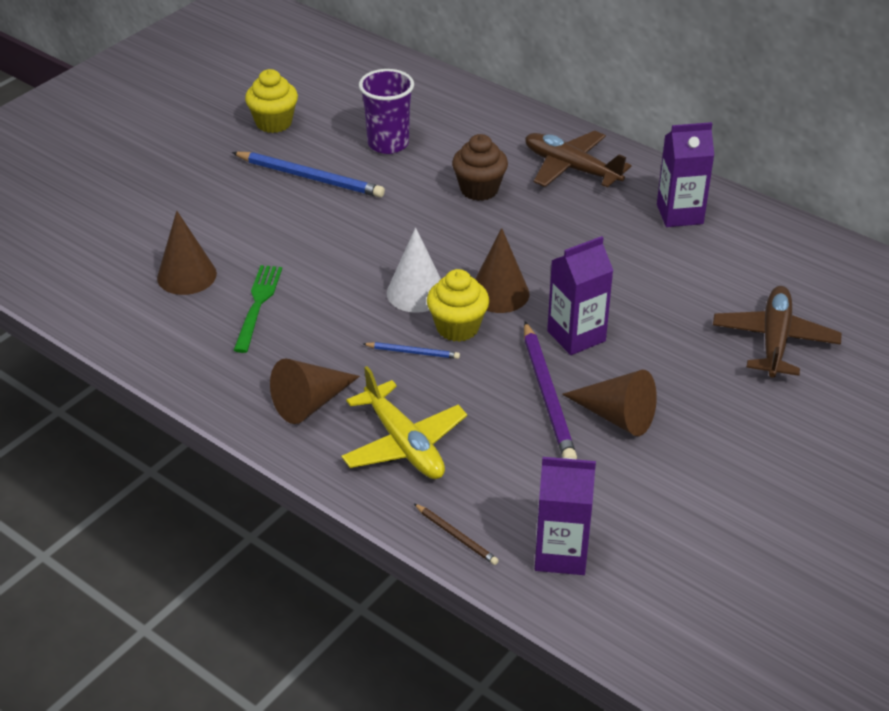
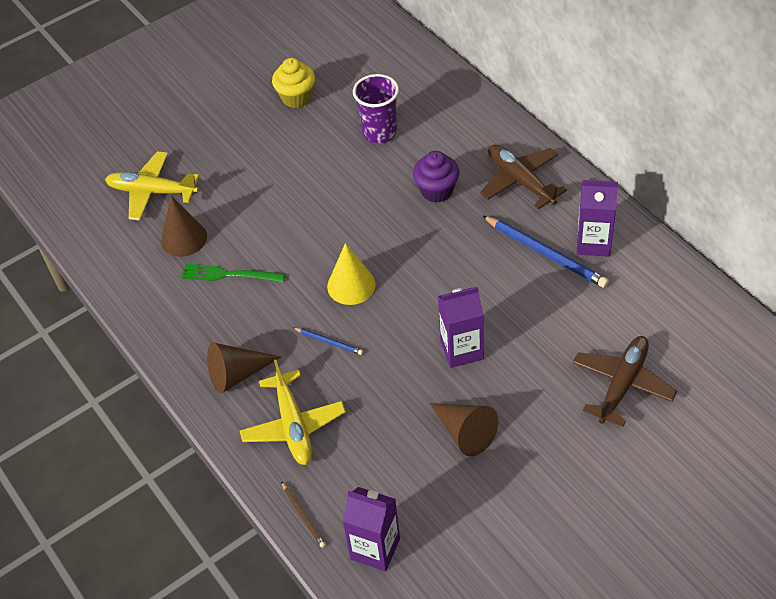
camera: 20 degrees right, 10 degrees up
(127, 235) = (152, 192): none -> yellow plane
(258, 304) = (228, 275): green fork -> green fork turned 105 degrees counterclockwise
(310, 177) = (307, 157): blue pencil -> blue pencil (546, 253)
(416, 292) = (351, 285): white cone -> yellow cone
(457, 327) = (371, 324): yellow cupcake -> none
(479, 189) = (437, 191): brown cupcake -> purple cupcake
(499, 293) = (416, 297): brown cone -> none
(548, 395) = (418, 402): purple pencil -> none

